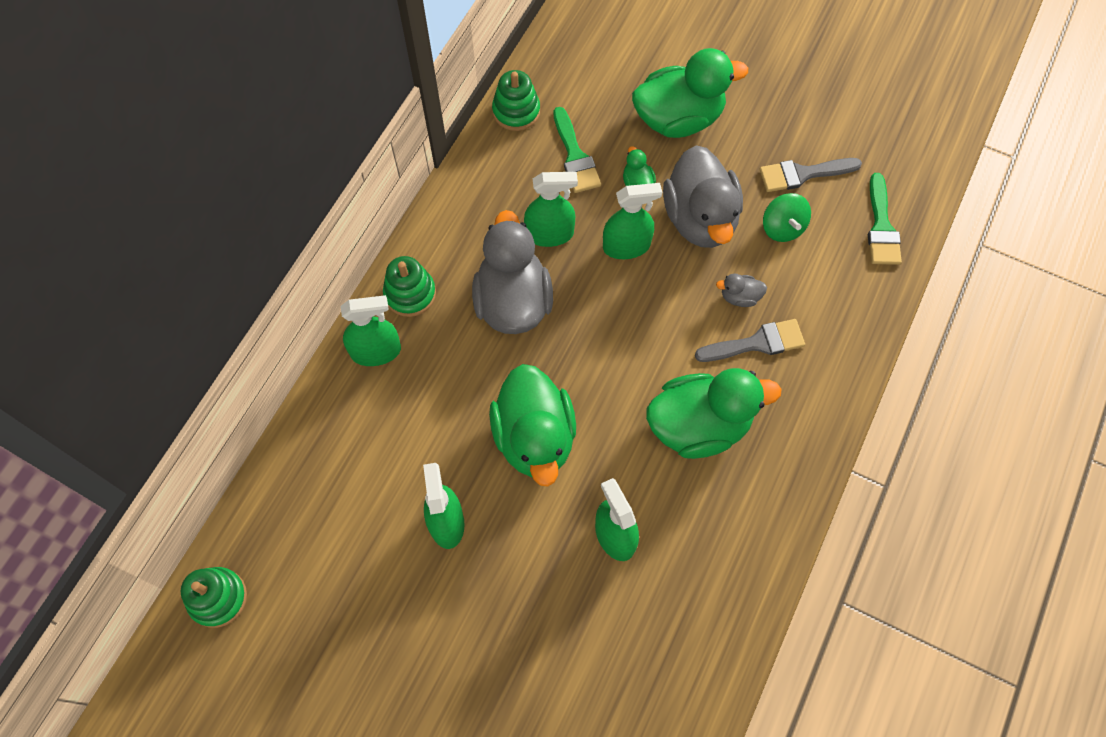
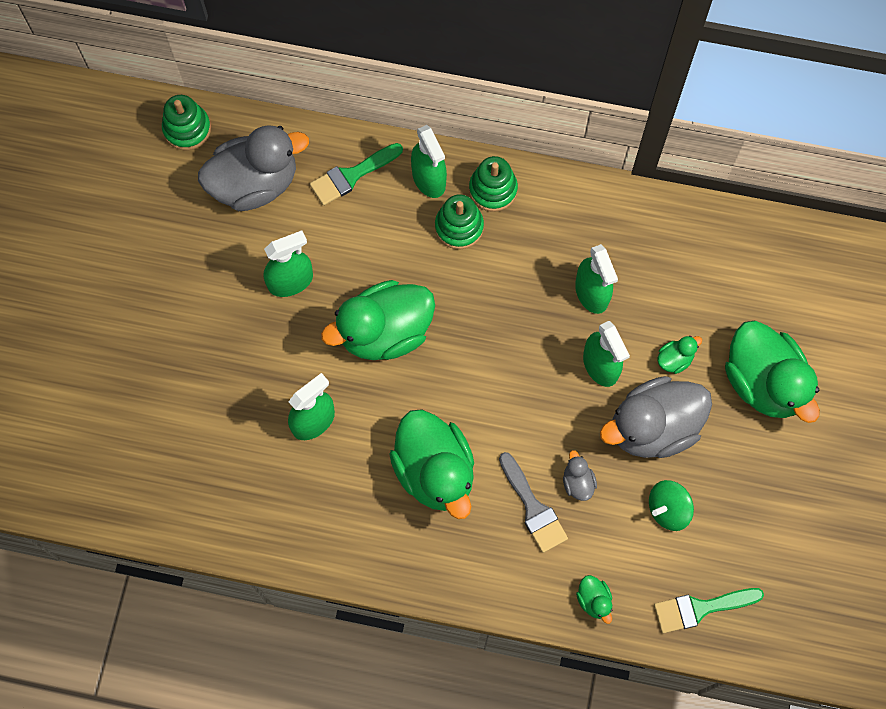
camera: 75 degrees right, 5 degrees up
(513, 301) = (511, 279): grey duck -> grey duck (255, 183)
(516, 111) = (719, 226): green stacking toy -> green stacking toy (459, 227)
(575, 156) = (685, 294): green brush -> green brush (351, 176)
(802, 174) = (738, 518): grey brush -> none
(859, 313) = (594, 600): none -> green duck

